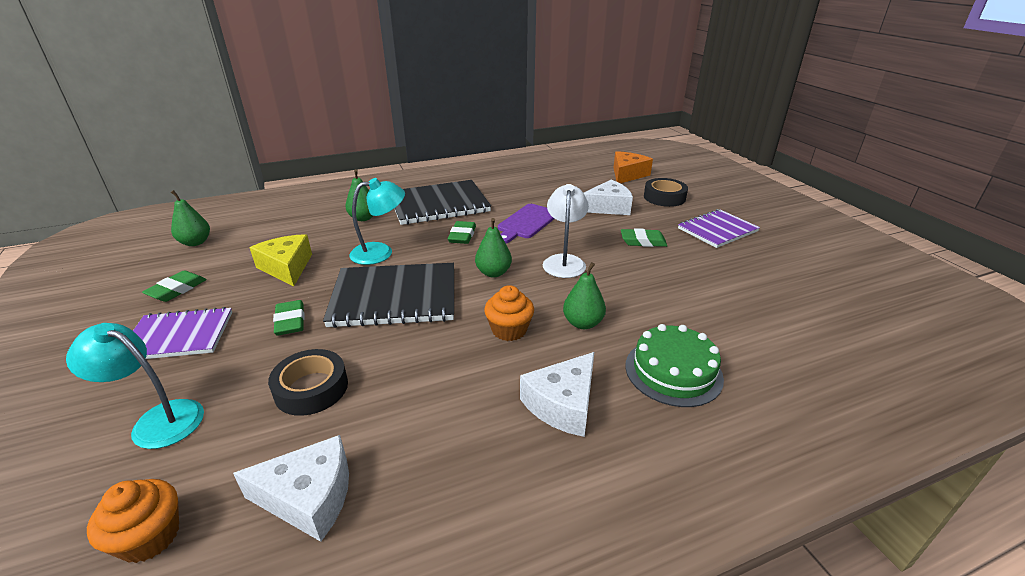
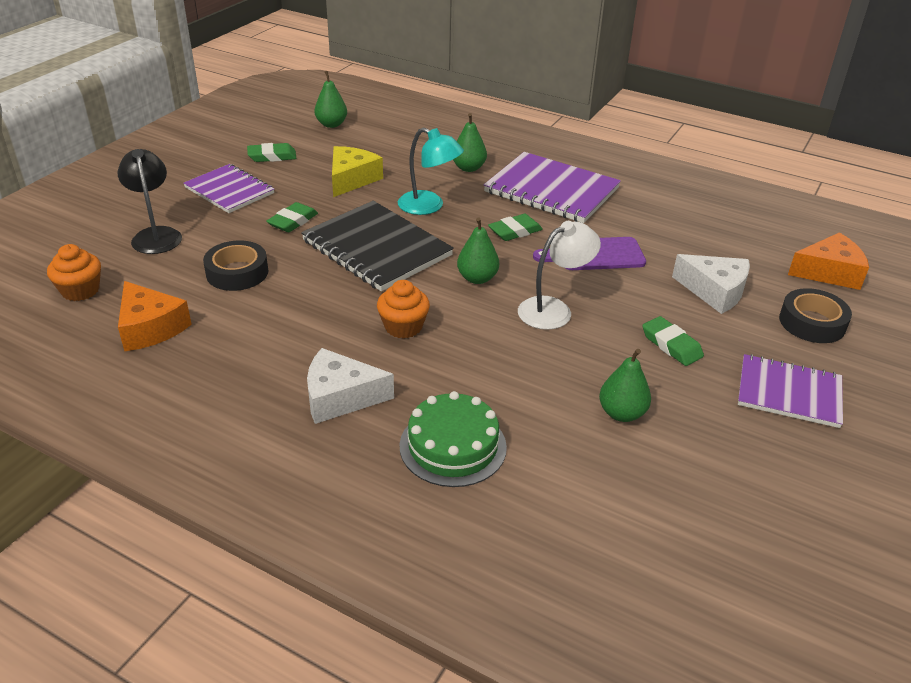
camera: 50 degrees right, 5 degrees up
(157, 420) = (156, 235): turquoise lamp -> black lamp
(309, 497) = (150, 328): white cheese -> orange cheese
(438, 204) = (551, 190): black notebook -> purple notebook
(583, 323) = (462, 363): green pear -> green pear (621, 413)

